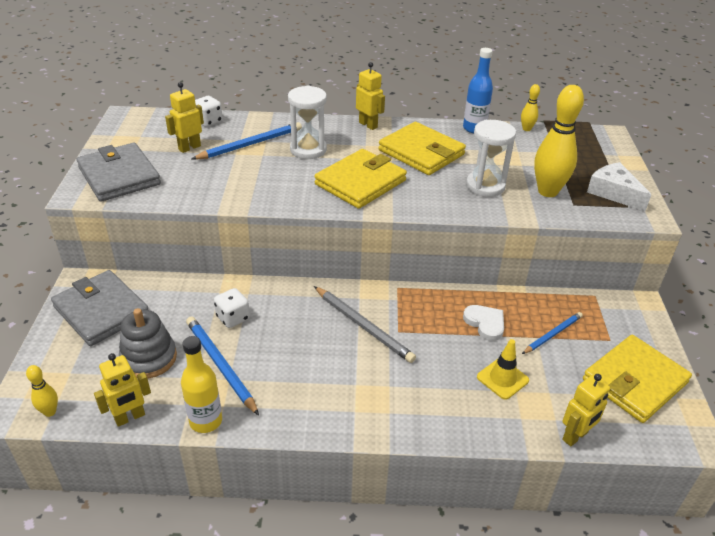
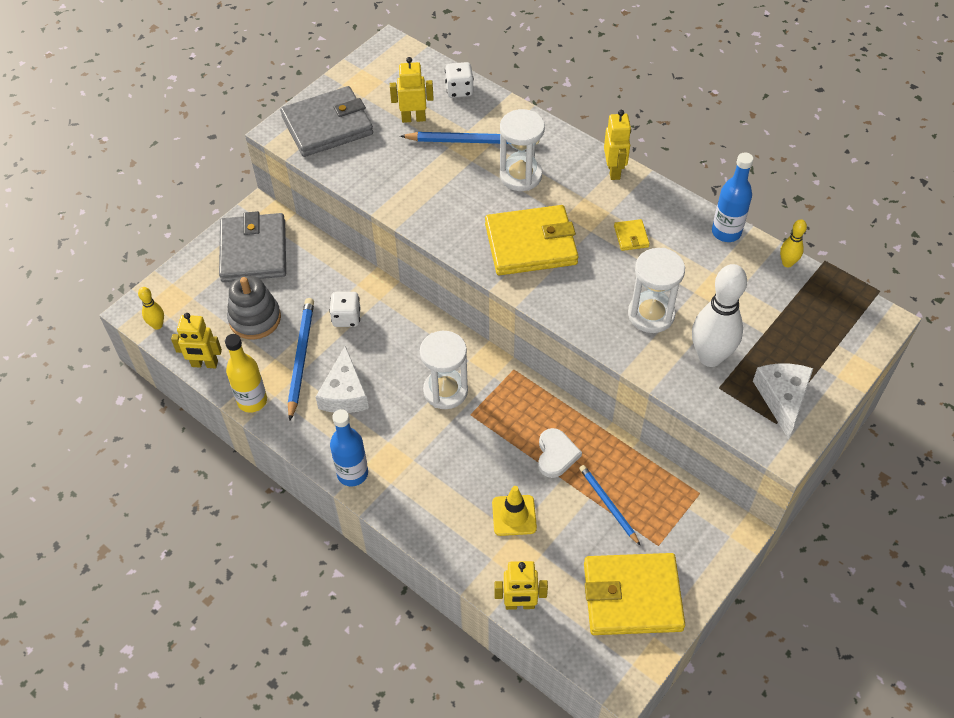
camera: 40 degrees right, 15 degrees up
(119, 176) = (327, 125): grey wallet -> grey wallet turned 60 degrees clockwise
(284, 370) = (344, 393): none -> white cheese
(351, 424) = (352, 473): none -> blue bottle
(363, 326) = (445, 391): grey pencil -> white hourglass
(421, 152) = (631, 237): yellow wallet -> yellow wallet, size x0.41
(547, 191) = (710, 357): yellow bowling pin -> white bowling pin
(552, 334) = (608, 504): blue pencil -> blue pencil turned 120 degrees counterclockwise

